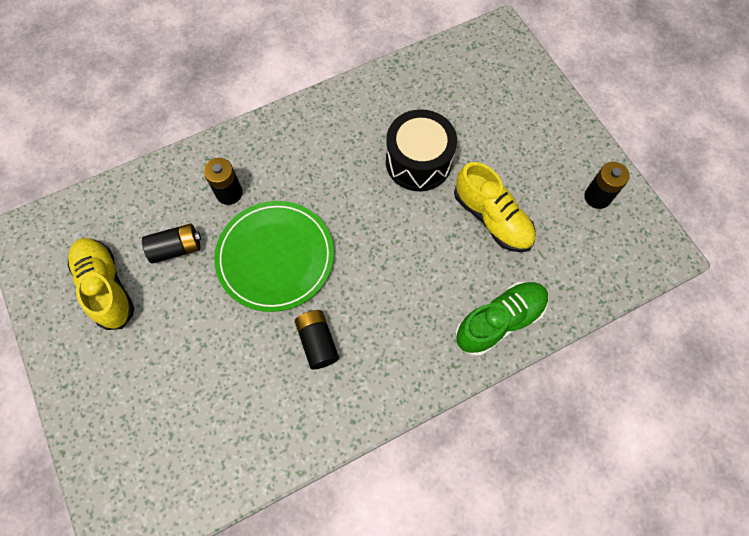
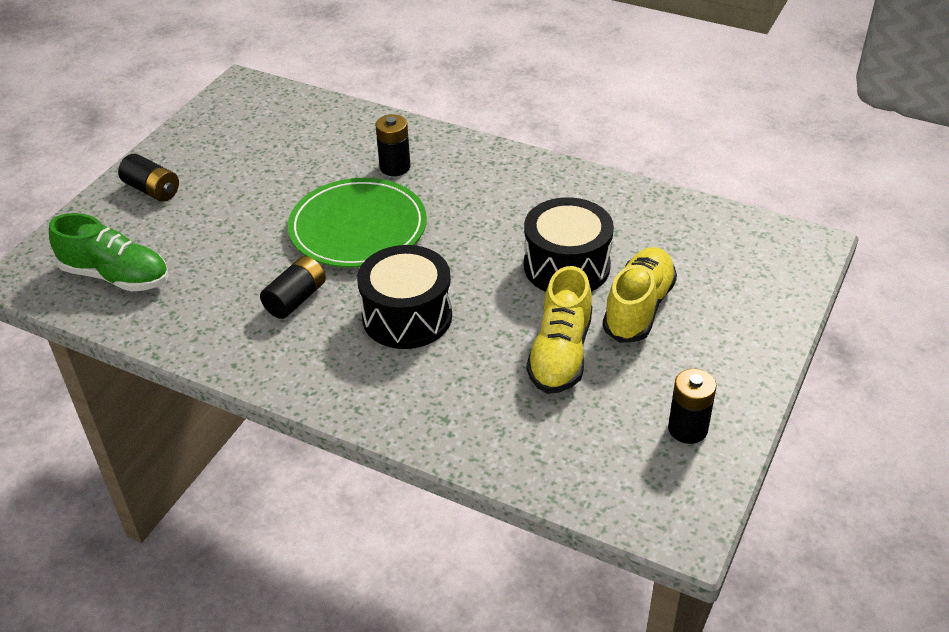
camera: 55 degrees right, 25 degrees down
(106, 287) = (235, 151): yellow shoe -> yellow shoe (638, 308)
(176, 248) = (308, 167): black battery -> black battery (152, 190)
(391, 282) = (407, 316): none -> black drum
(499, 321) = (441, 420): green shoe -> green shoe (116, 276)

